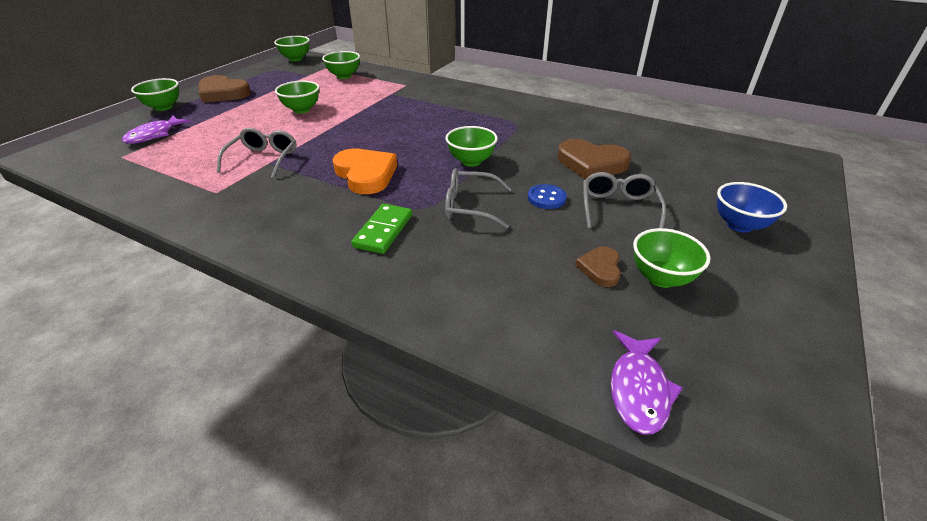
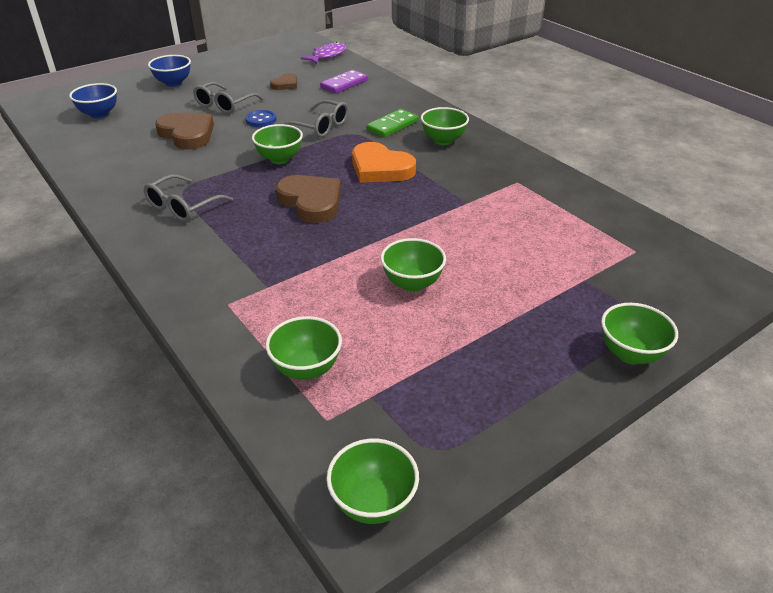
camera: 155 degrees left, 0 degrees up
(154, 135) = (613, 281): purple fish -> none
(223, 93) = (536, 372): brown heart -> brown heart (311, 202)
(263, 159) = (472, 208): grey glasses -> grey glasses (183, 207)
(366, 174) = (380, 168): orange heart -> orange heart turned 45 degrees counterclockwise
(516, 299) = (344, 84): none -> purple domino
(661, 278) = (261, 76): green bowl -> green bowl (443, 140)
(712, 162) = (99, 114): none -> blue bowl

